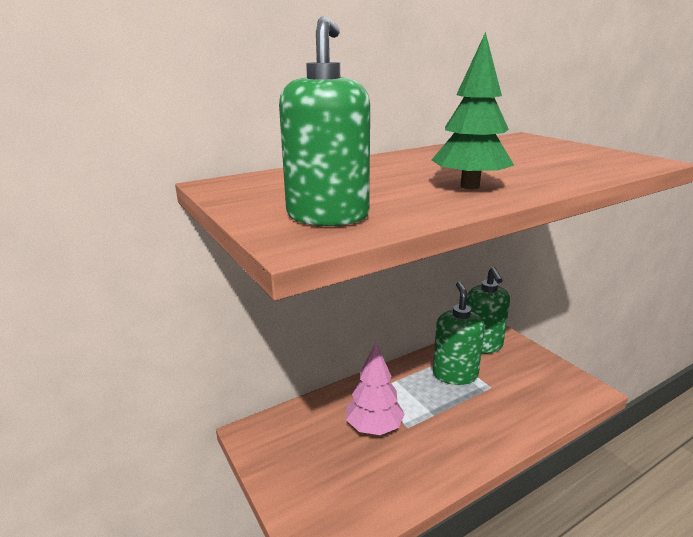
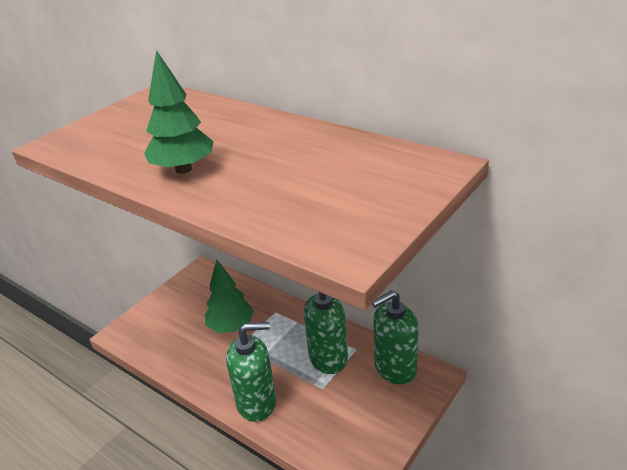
camera: 70 degrees right, 10 degrees up
(328, 216) = (96, 139): green soap dispenser -> green soap dispenser (257, 402)
(374, 427) = (231, 327): pink tree -> green tree

